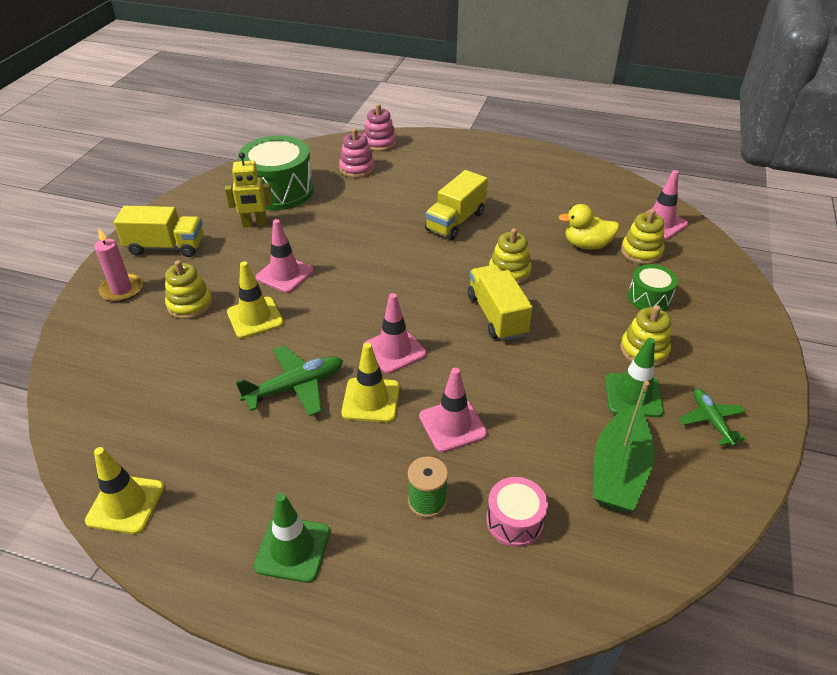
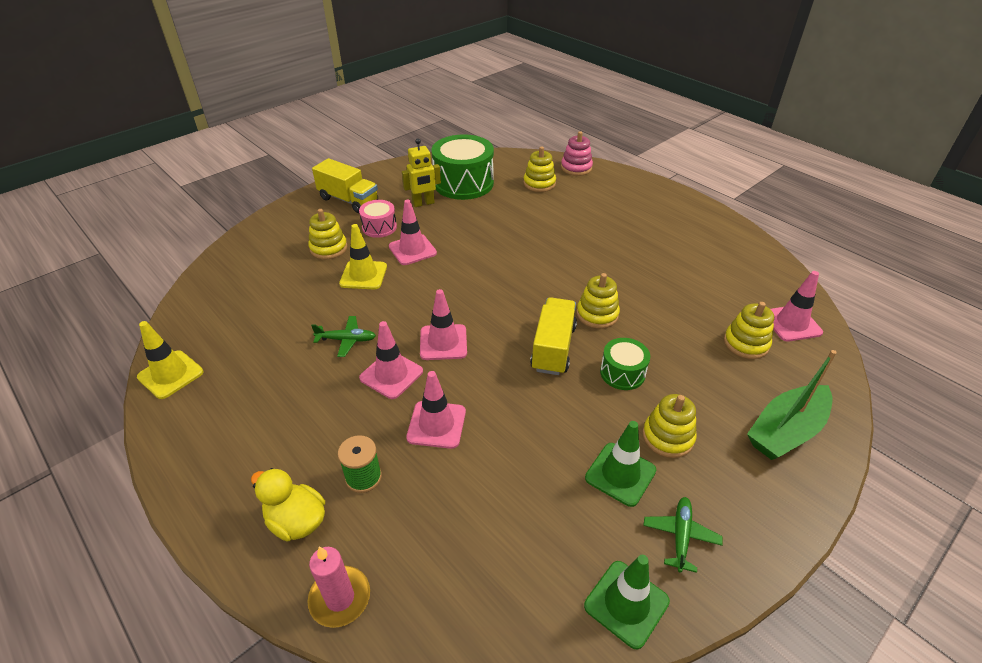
camera: 30 degrees right, 0 degrees up
(122, 290) = (295, 221): pink candle -> pink candle (340, 598)
(254, 224) = (423, 203): yellow robot -> yellow robot turned 45 degrees counterclockwise
(292, 549) = (240, 463): green traffic cone -> green traffic cone (626, 603)
(295, 387) = (346, 340): green plane -> green plane, size x0.65
(357, 168) = (539, 183): pink stacking toy -> yellow stacking toy
(371, 400) = (391, 375): yellow traffic cone -> pink traffic cone
(455, 221) = (586, 254): yellow truck -> none
(514, 521) = (417, 531): pink drum -> pink drum (379, 227)
(587, 245) = (693, 317): yellow duck -> yellow duck (296, 521)
(619, 471) = (545, 536): green boat -> green boat (785, 431)
(649, 298) = (716, 390): green drum -> green drum (622, 373)

